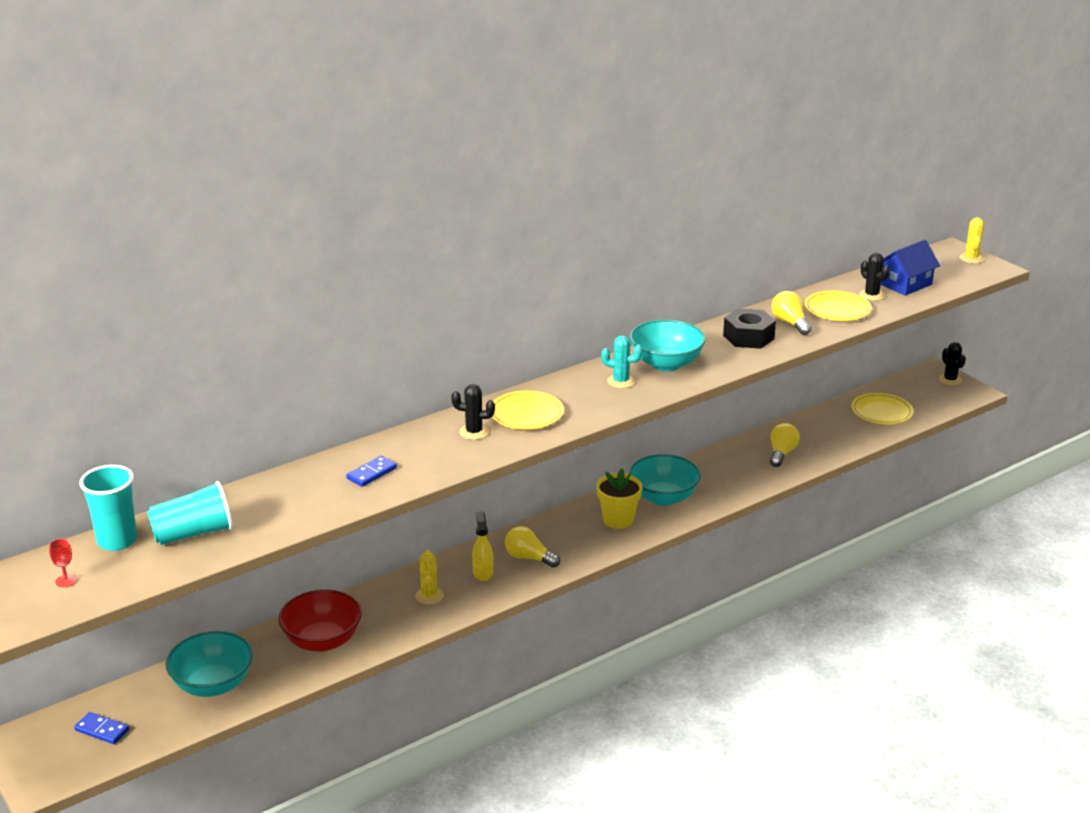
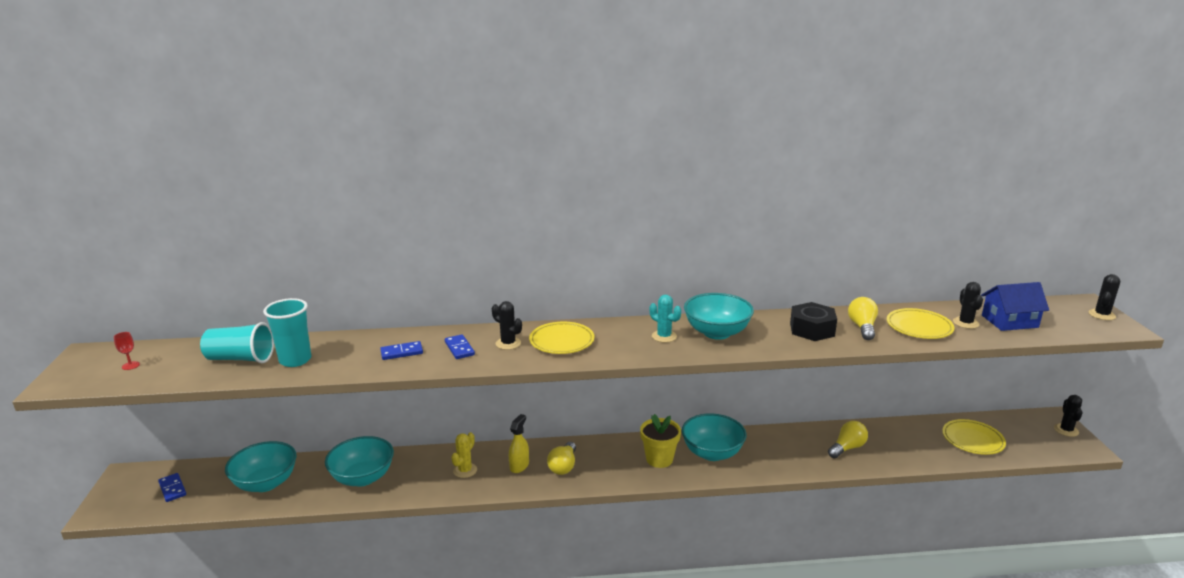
camera: 30 degrees right, 5 degrees down
(117, 541) = (194, 349): turquoise cup -> turquoise cup (295, 360)
(322, 641) = (363, 478): red bowl -> turquoise bowl
(429, 452) = (459, 348): none -> blue domino
(529, 558) = (563, 466): yellow light bulb -> yellow light bulb turned 135 degrees counterclockwise
(971, 258) = (1101, 315): yellow cactus -> black cactus

